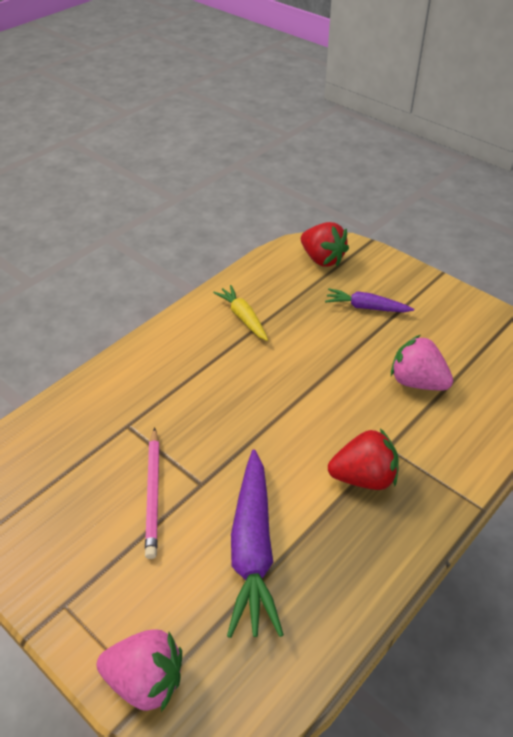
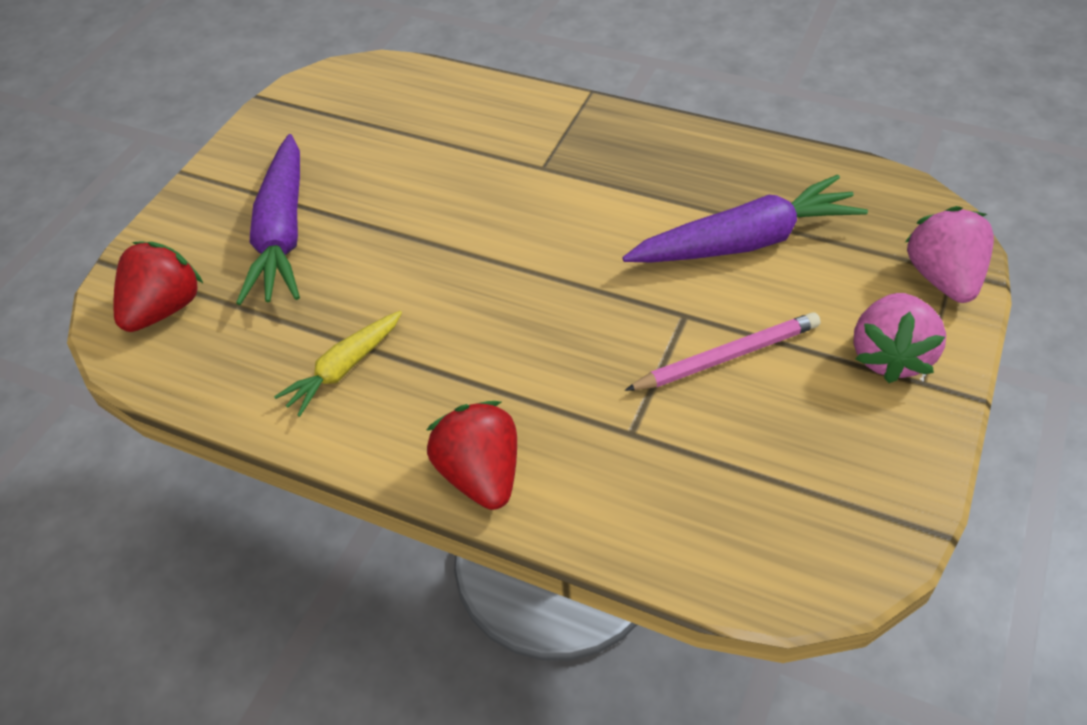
camera: 105 degrees left, 5 degrees up
(363, 477) = (597, 178): red strawberry -> red strawberry (480, 474)
(366, 307) = (283, 233): purple carrot -> purple carrot, size x1.74
(417, 382) = (422, 161): pink strawberry -> pink strawberry (890, 356)

